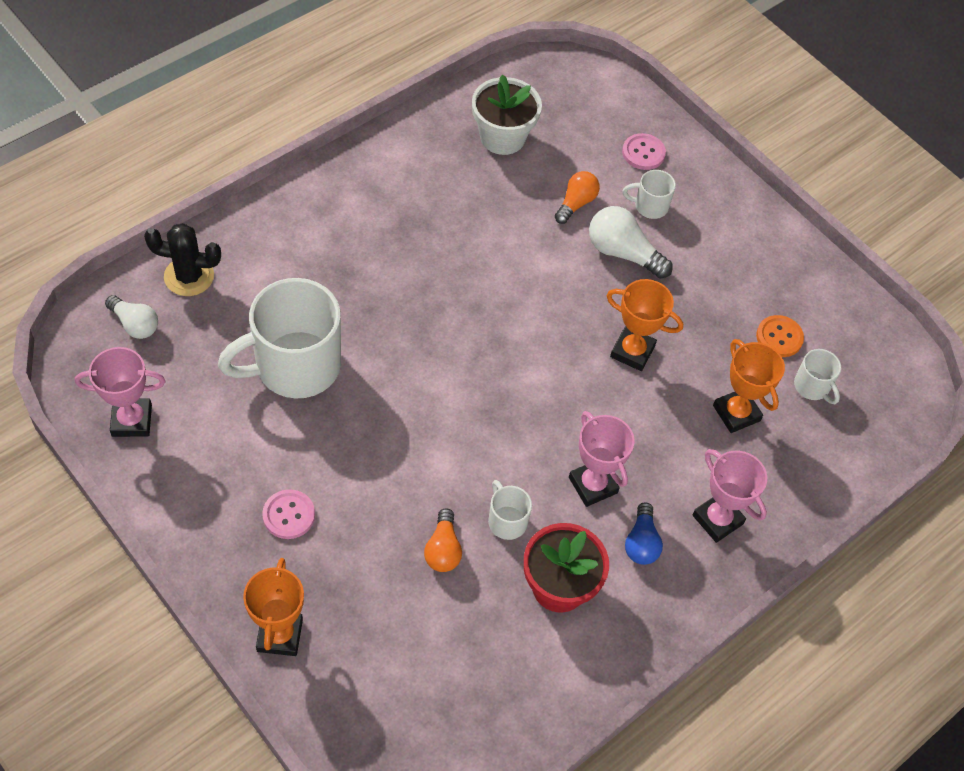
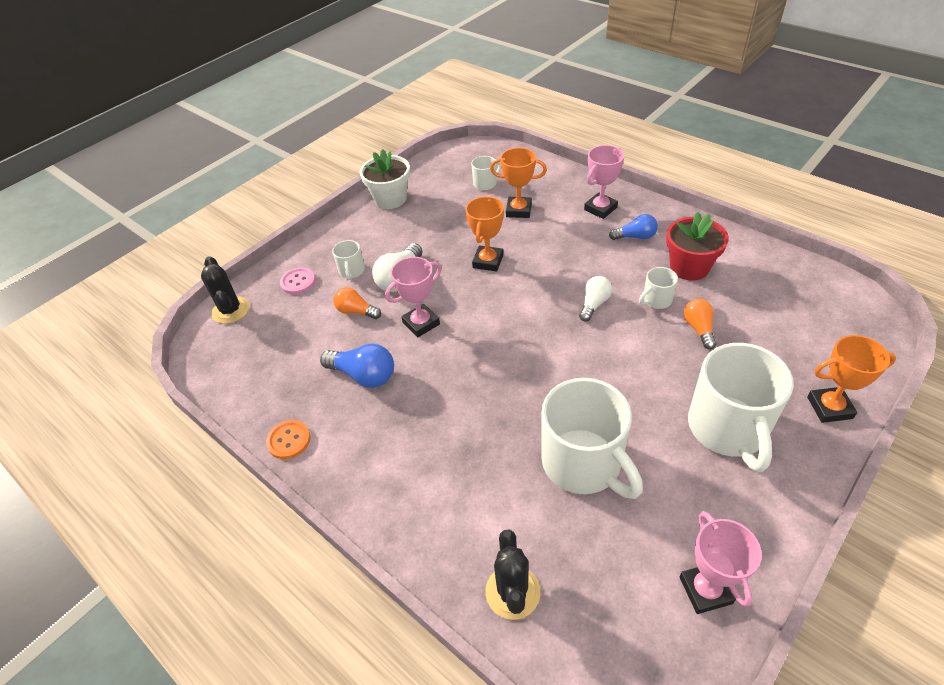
camera: 90 degrees left, 10 degrees down
(135, 324) = (592, 629): white light bulb -> white light bulb (594, 304)
(289, 515) = (727, 429): pink button -> white mug
(443, 549) = (698, 329): orange light bulb -> orange light bulb turned 90 degrees counterclockwise
(473, 200) = (364, 375): none -> blue light bulb
(502, 137) = (288, 369): white flower pot -> white flower pot (390, 199)
(593, 485) = (605, 264): pink trophy -> pink trophy (421, 323)
(610, 91) = (231, 310): none -> black cactus
(736, 413) = (518, 210): orange trophy -> orange trophy turned 45 degrees clockwise
(779, 337) = (452, 200): orange button -> orange button (289, 440)

